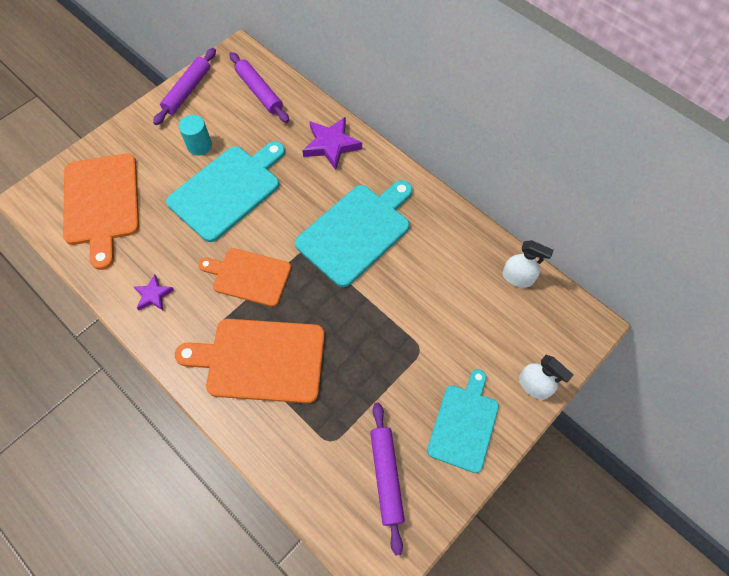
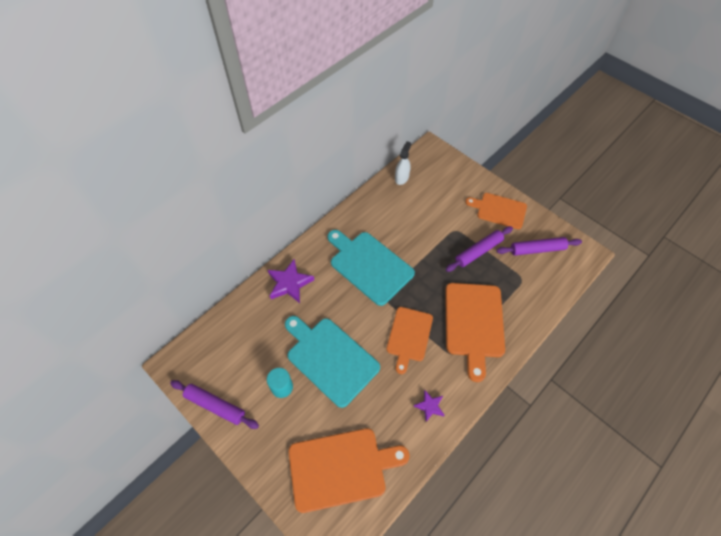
camera: 90 degrees left, 5 degrees down
(259, 92) = (226, 341): purple rolling pin -> purple rolling pin (478, 251)
(464, 424) = (499, 210): turquoise cutting board -> orange cutting board
(534, 385) = (471, 176): white spray bottle -> none

